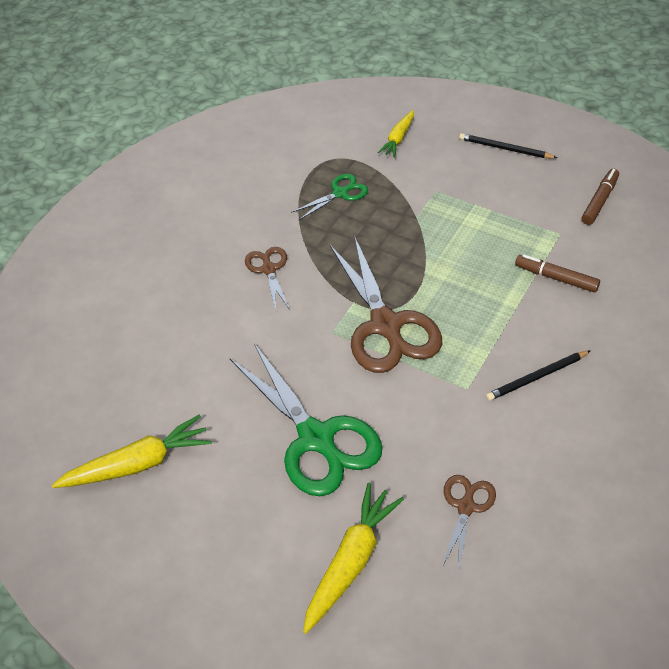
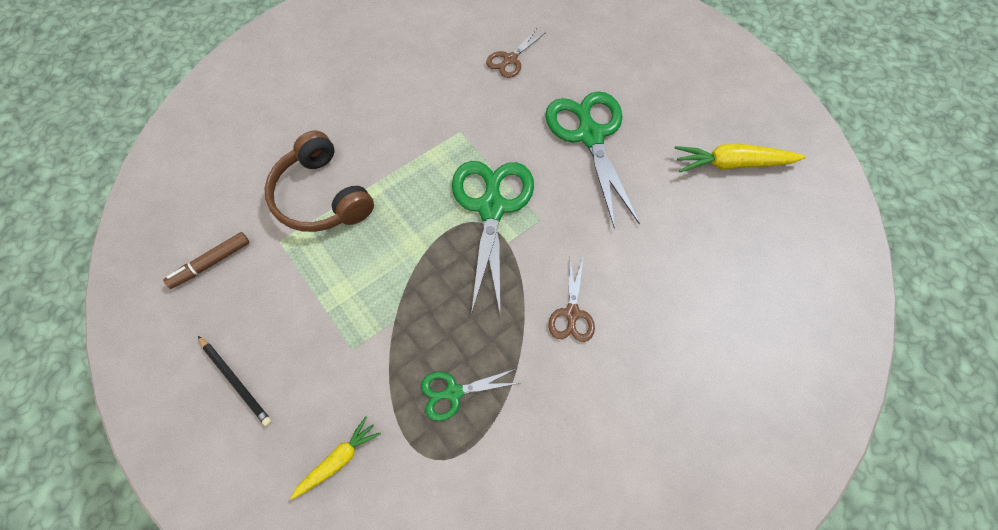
camera: 160 degrees left, 15 degrees up
(351, 562) = (598, 55): yellow carrot -> none
(385, 325) = (491, 208): brown scissors -> green scissors
(537, 377) = (404, 121): black pencil -> none
(556, 278) = (321, 196): brown marker -> brown headphones

